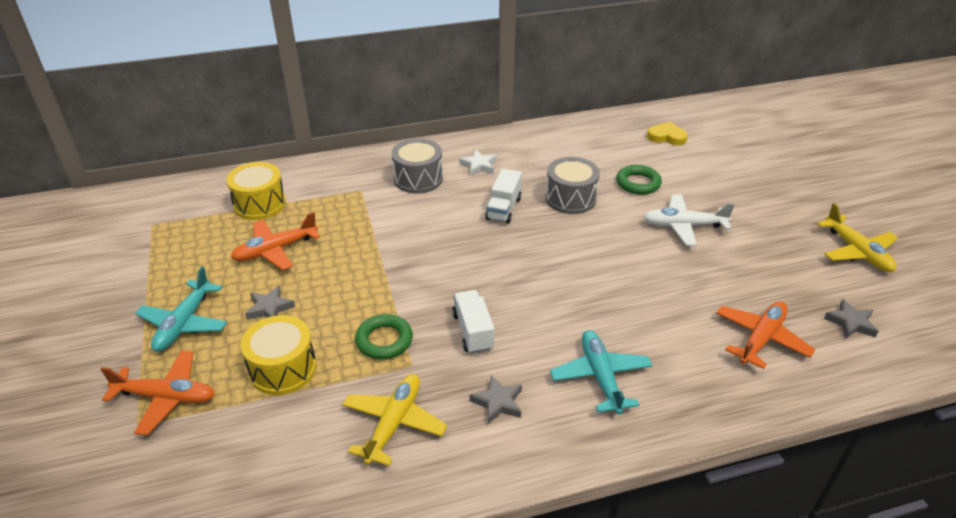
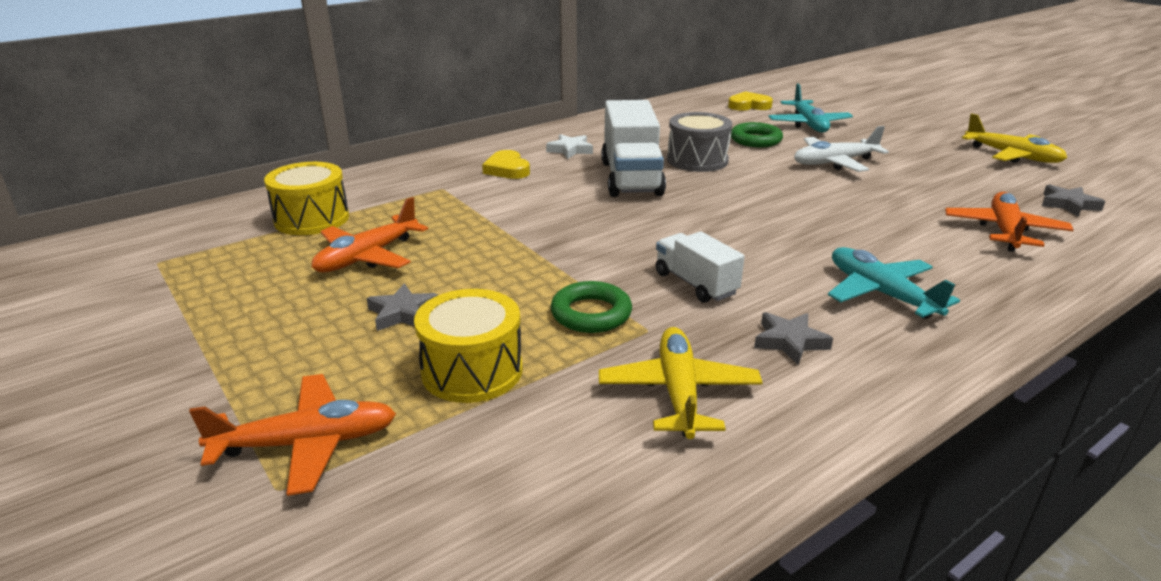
camera: 20 degrees left, 10 degrees down
(184, 323) = (279, 354): turquoise plane -> turquoise plane (808, 124)
(418, 179) = (507, 169): grey drum -> yellow heart
(503, 208) = (631, 178): white truck -> white truck, size x1.71

